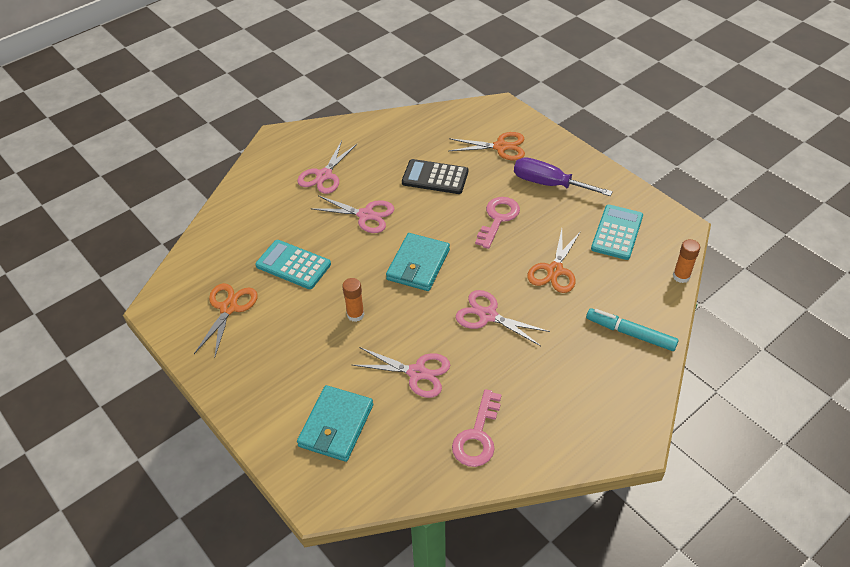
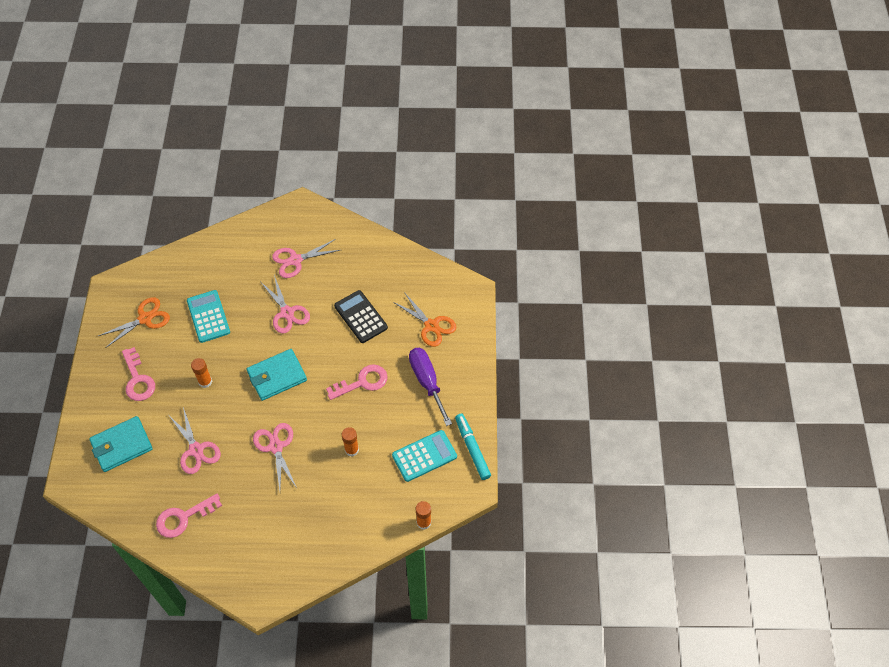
camera: 40 degrees right, 10 degrees up
(283, 360) = (138, 379): none -> pink key
(555, 270) = (351, 450): orange scissors -> orange glue stick
(630, 333) = (342, 532): turquoise marker -> turquoise marker (472, 448)

